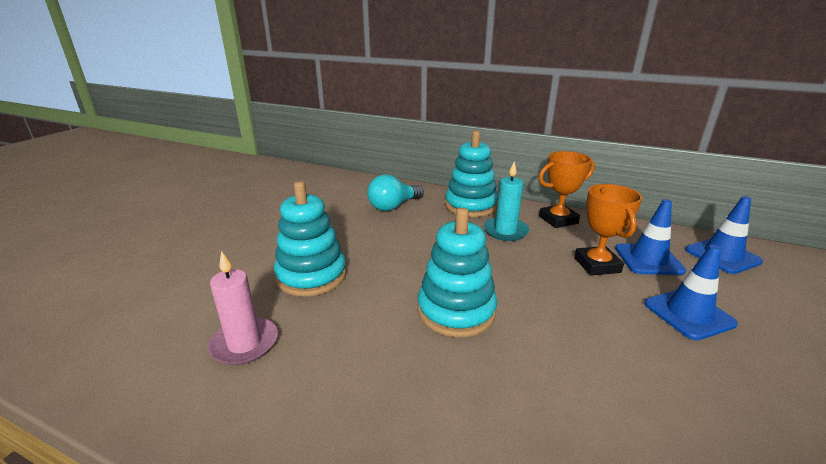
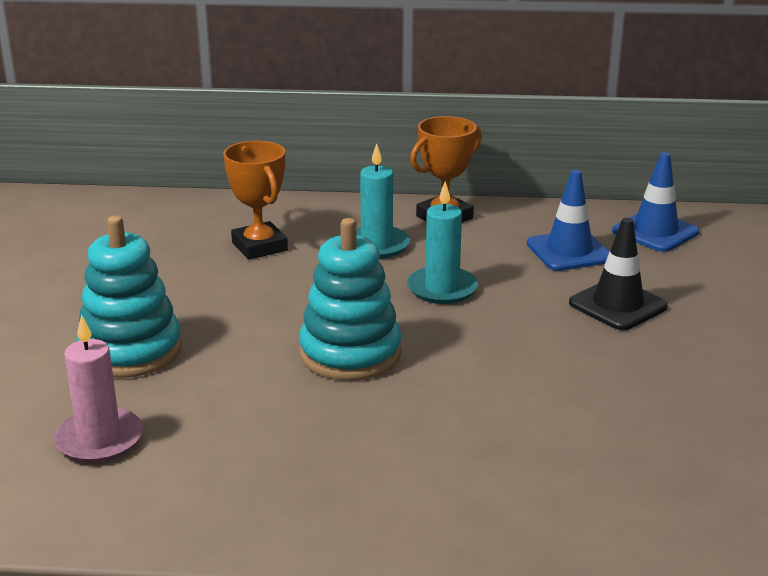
camera: 20 degrees left, 0 degrees up
(393, 206) = (191, 235): turquoise light bulb -> none
(470, 206) = (311, 216): turquoise stacking toy -> none
(542, 271) = (442, 289): none -> turquoise candle
(597, 265) = (507, 269): orange trophy -> orange trophy (259, 246)
(688, 314) = (617, 305): blue traffic cone -> black traffic cone

